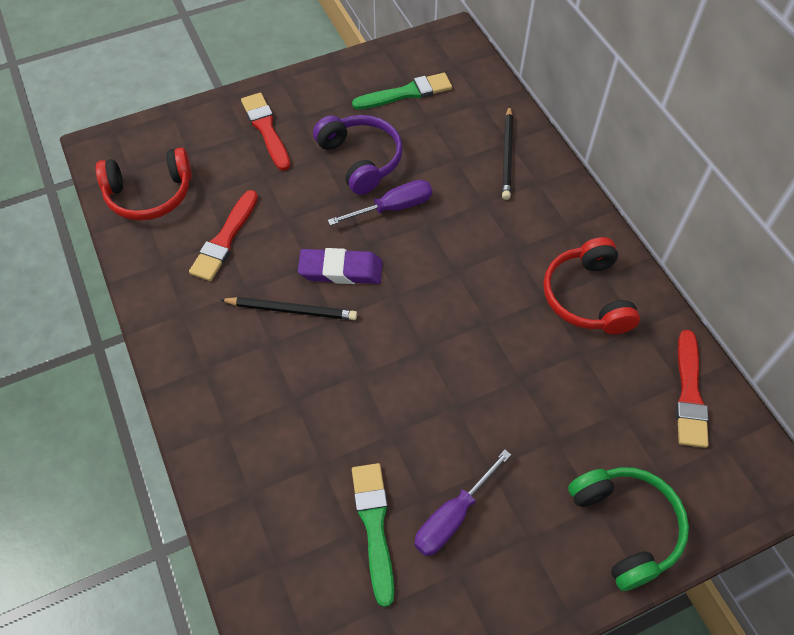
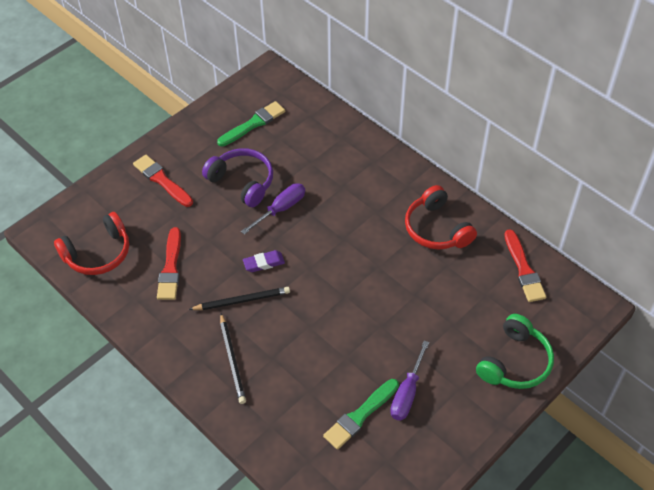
camera: 20 degrees left, 5 degrees down
(341, 270) = (264, 263): purple eraser -> purple eraser, size x0.66
(374, 525) = (360, 416): green brush -> green brush turned 105 degrees counterclockwise
(507, 155) = (344, 148): black pencil -> black pencil (232, 360)
(625, 527) = (515, 362): green headphones -> green headphones turned 75 degrees clockwise

